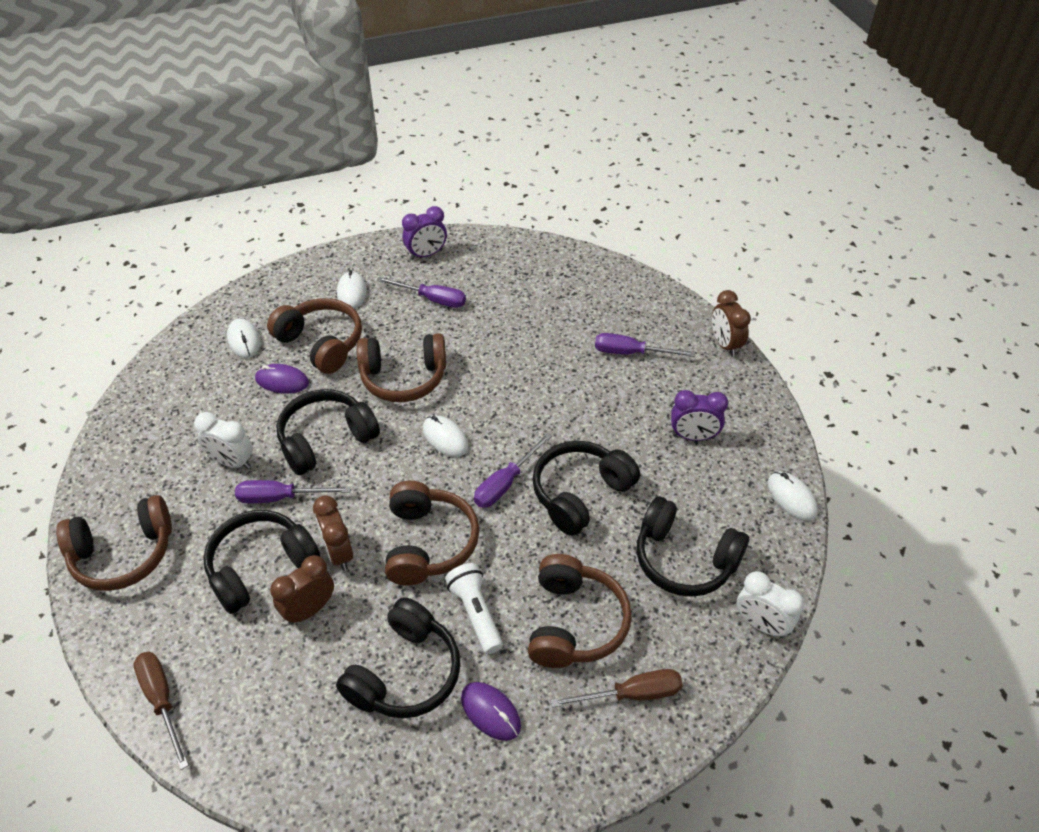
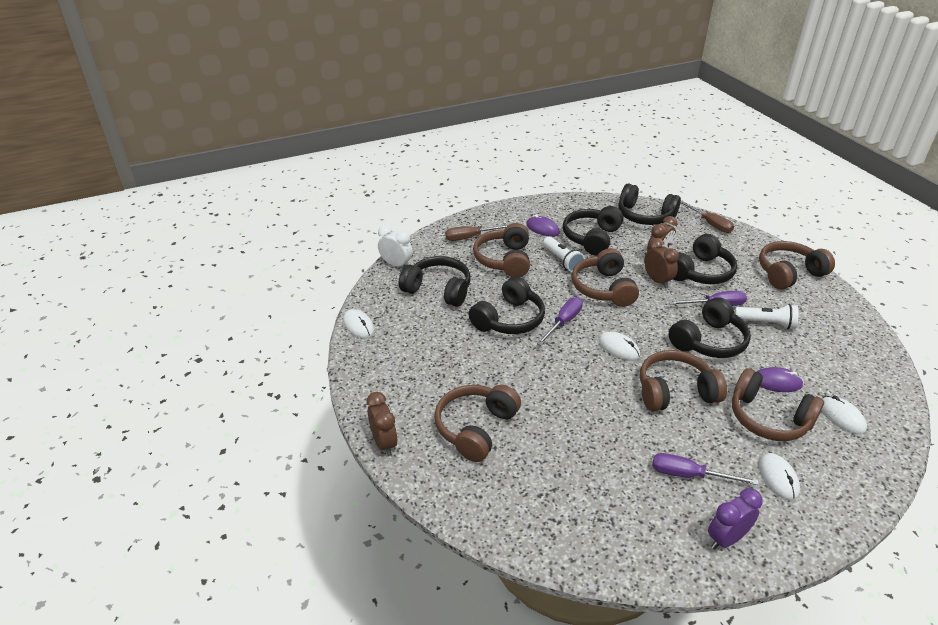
camera: 175 degrees right, 10 degrees down
(232, 462) = (766, 323): white clock -> white flashlight
(274, 739) = (645, 216): none -> black headphones
(631, 353) = (476, 428): purple screwdriver -> brown headphones
(693, 436) = (424, 360): purple clock -> none

